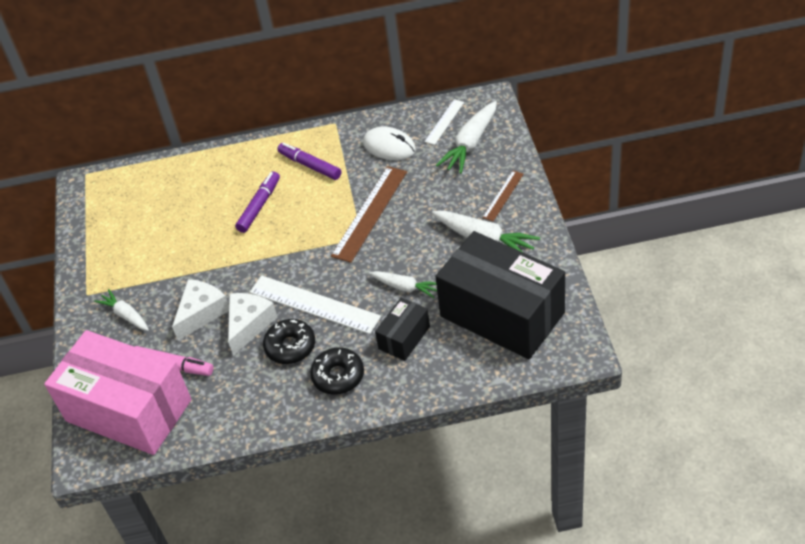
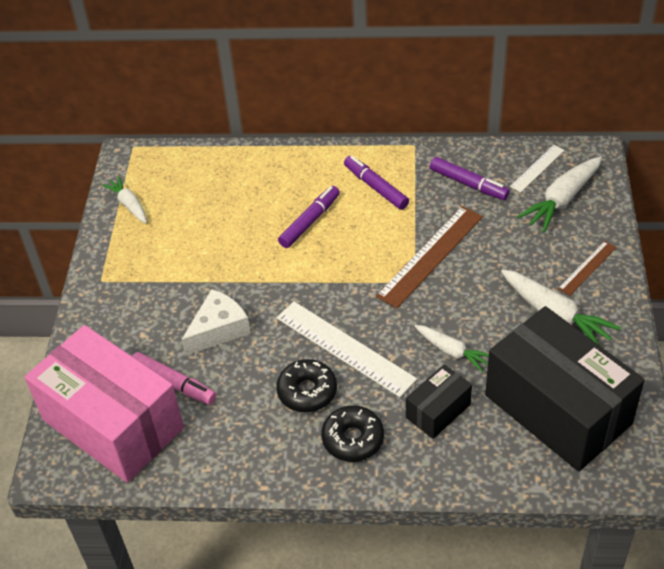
camera: 10 degrees right, 0 degrees up
(126, 315) = (137, 313): white carrot -> white carrot (129, 205)
(249, 325) = (267, 355): white cheese -> none
(389, 146) = (468, 184): white mouse -> purple marker

